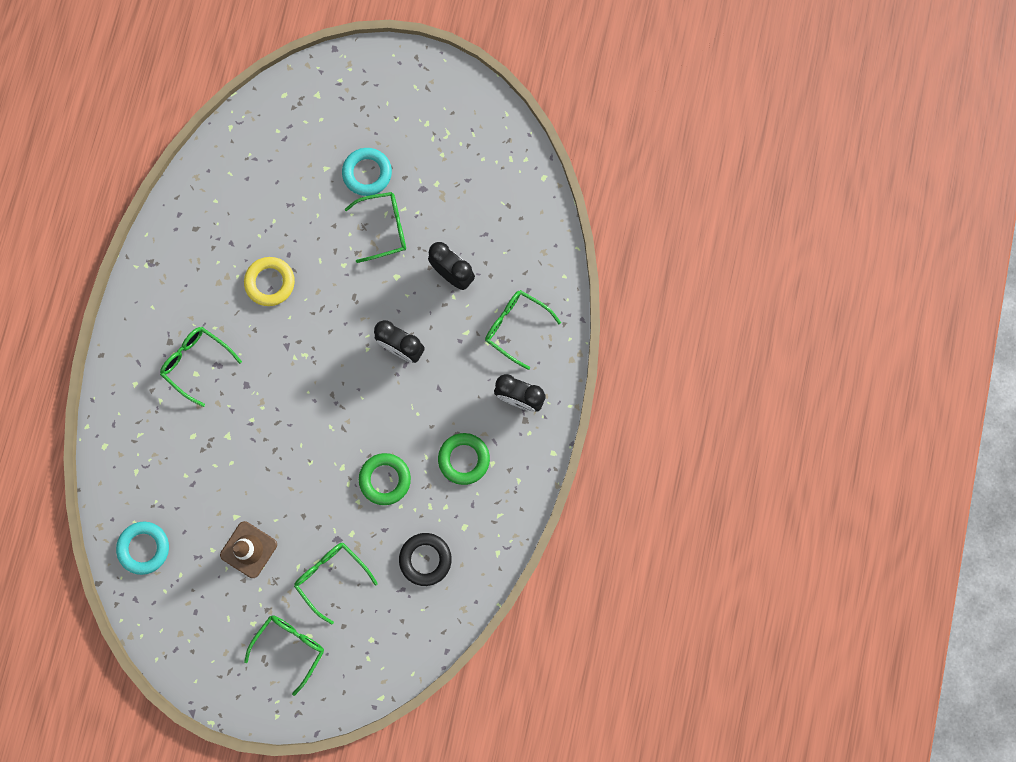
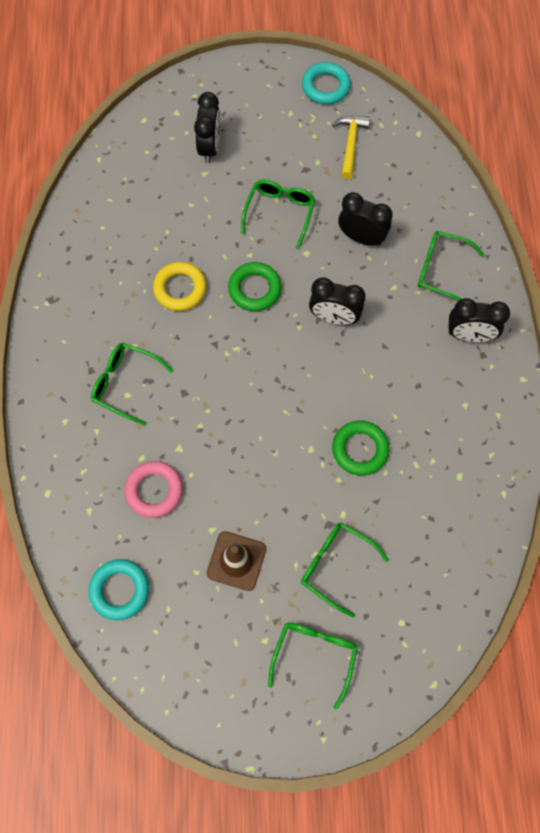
camera: 15 degrees left, 10 degrees down
(196, 468) = (154, 490): none -> pink ring
(338, 142) = (210, 147): none -> black clock
(367, 173) = (247, 168): turquoise ring -> turquoise ring (325, 87)
(384, 228) = (280, 212): green glasses -> green glasses turned 45 degrees counterclockwise
(425, 559) = (430, 520): black ring -> none
(464, 459) = (435, 408): green ring -> green ring (255, 289)
(474, 173) = (350, 144): none -> yellow hammer

